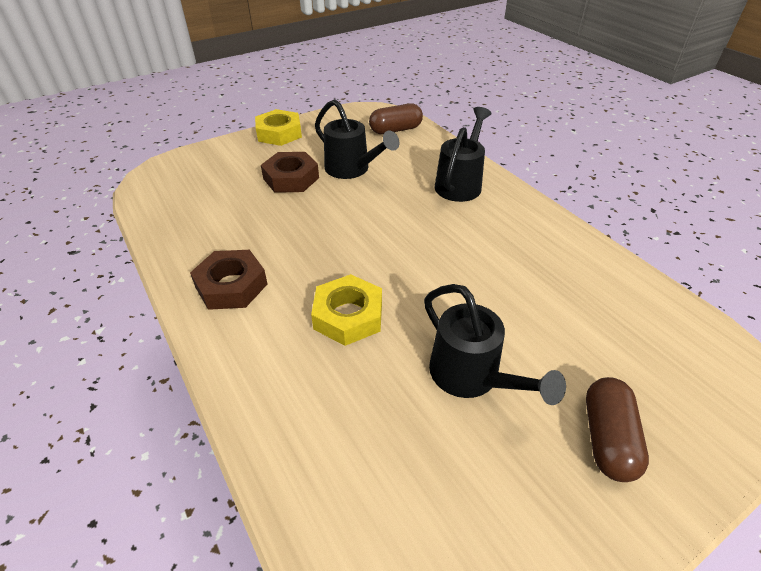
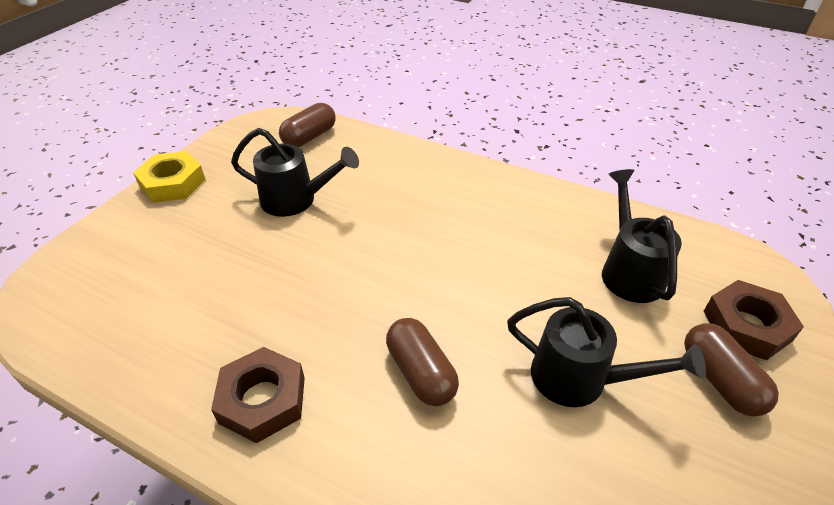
camera: 30 degrees left, 0 degrees up
(291, 178) = (232, 236): brown nut -> brown nut (746, 325)
(348, 316) = (421, 372): yellow nut -> brown capsule
(460, 183) = (421, 177): black watering can -> black watering can (629, 270)

